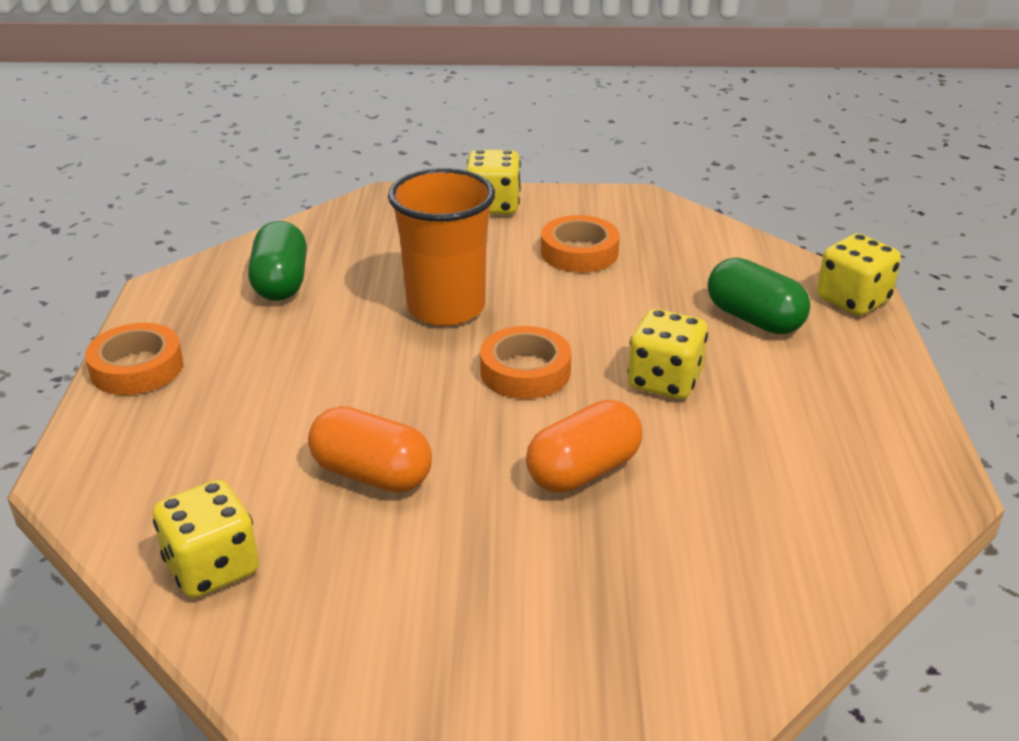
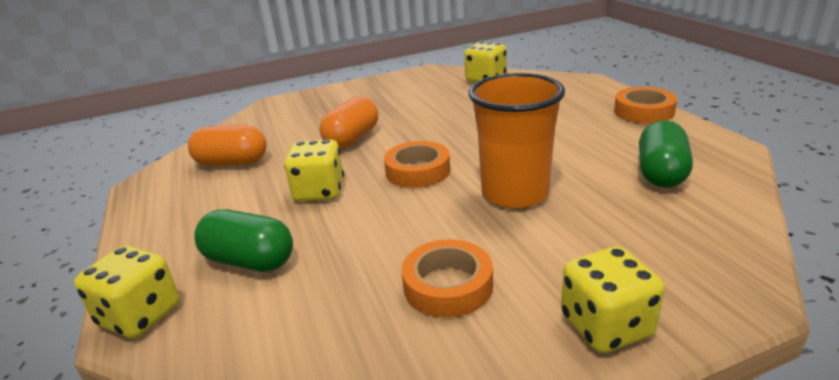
camera: 160 degrees right, 5 degrees down
(281, 283) = (661, 173): green capsule -> green capsule turned 45 degrees clockwise
(371, 474) = (457, 112): orange capsule -> orange capsule (232, 163)

